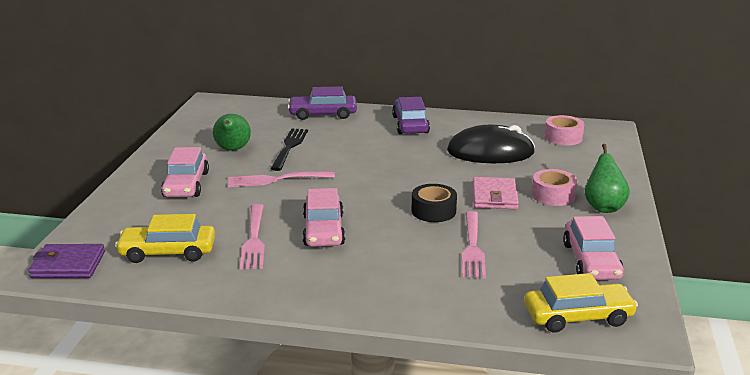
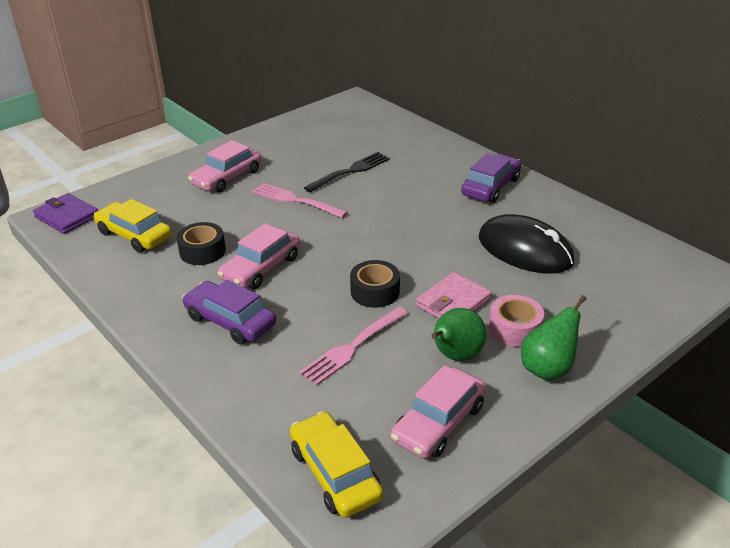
camera: 40 degrees right, 10 degrees up
(232, 150) = (304, 156): green pear -> green pear (455, 356)
(254, 239) = (202, 251): pink fork -> black tape
(323, 114) = (427, 146): purple car -> purple car (230, 321)
(563, 137) = (633, 264): pink tape -> none
(578, 316) = (335, 473): yellow car -> yellow car turned 150 degrees counterclockwise

